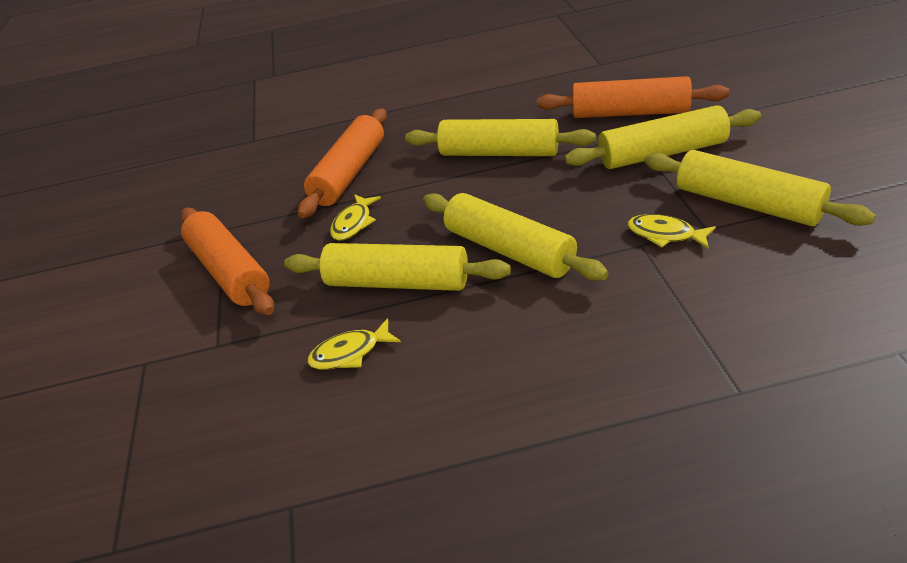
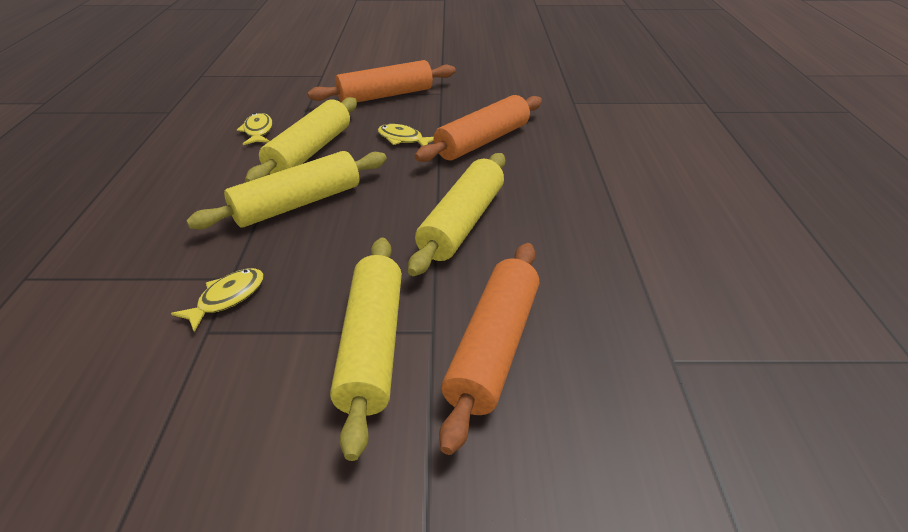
camera: 95 degrees right, 0 degrees up
(350, 173) = (483, 141): orange rolling pin -> orange rolling pin turned 75 degrees counterclockwise
(747, 204) = (211, 383): yellow rolling pin -> none

